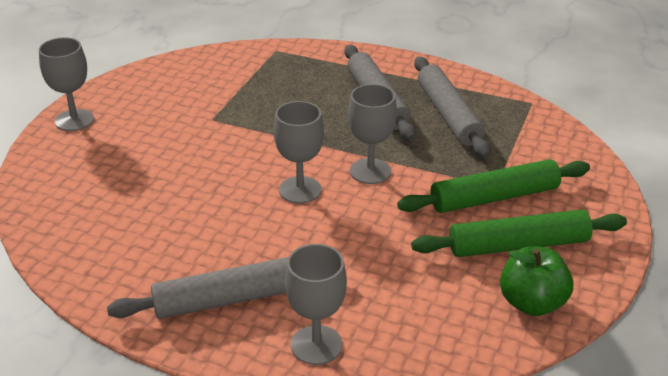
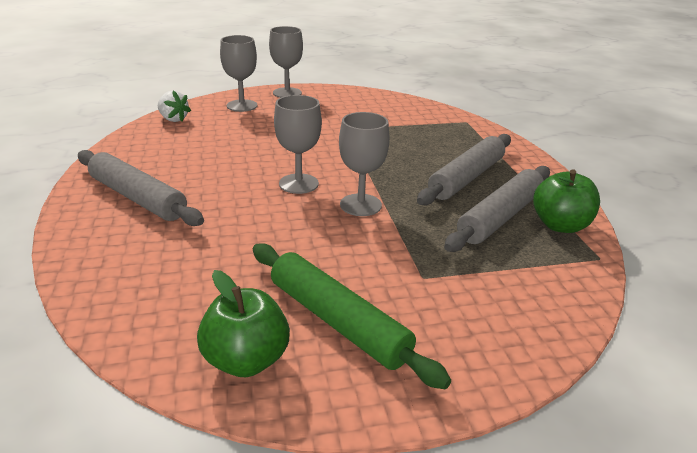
camera: 55 degrees right, 5 degrees down
(49, 223) = (173, 119): none -> white strawberry
(316, 345) = (103, 250): grey goblet -> grey goblet (242, 106)
(481, 96) = (560, 225): none -> green apple
(494, 197) = (401, 282): green rolling pin -> none

